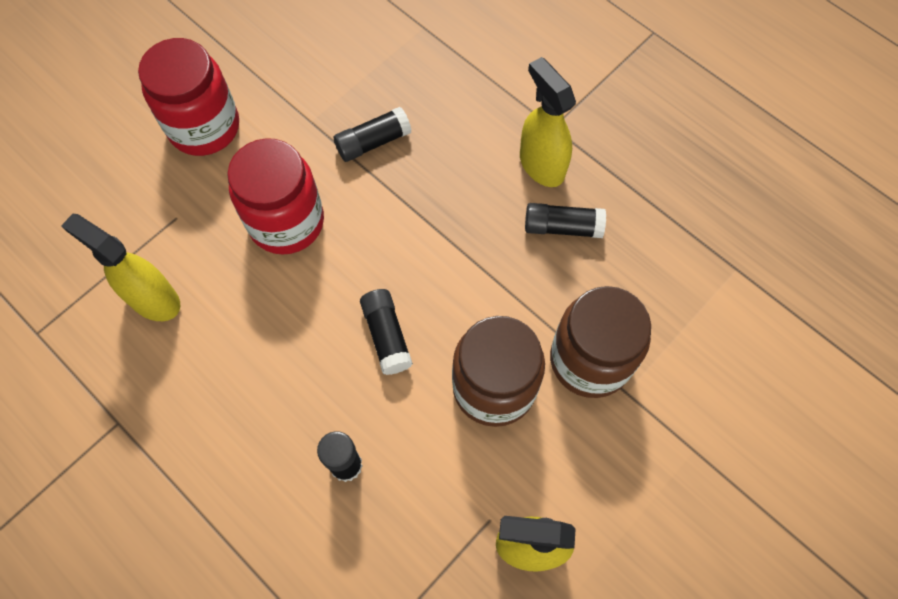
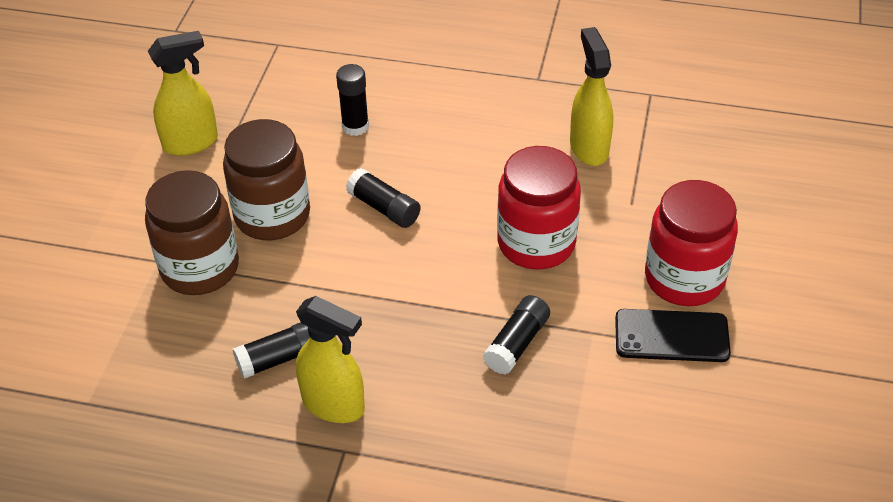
camera: 150 degrees right, 20 degrees down
(153, 299) = (589, 148): yellow spray bottle -> yellow spray bottle turned 105 degrees counterclockwise
(258, 88) = (671, 336): none -> black phone

